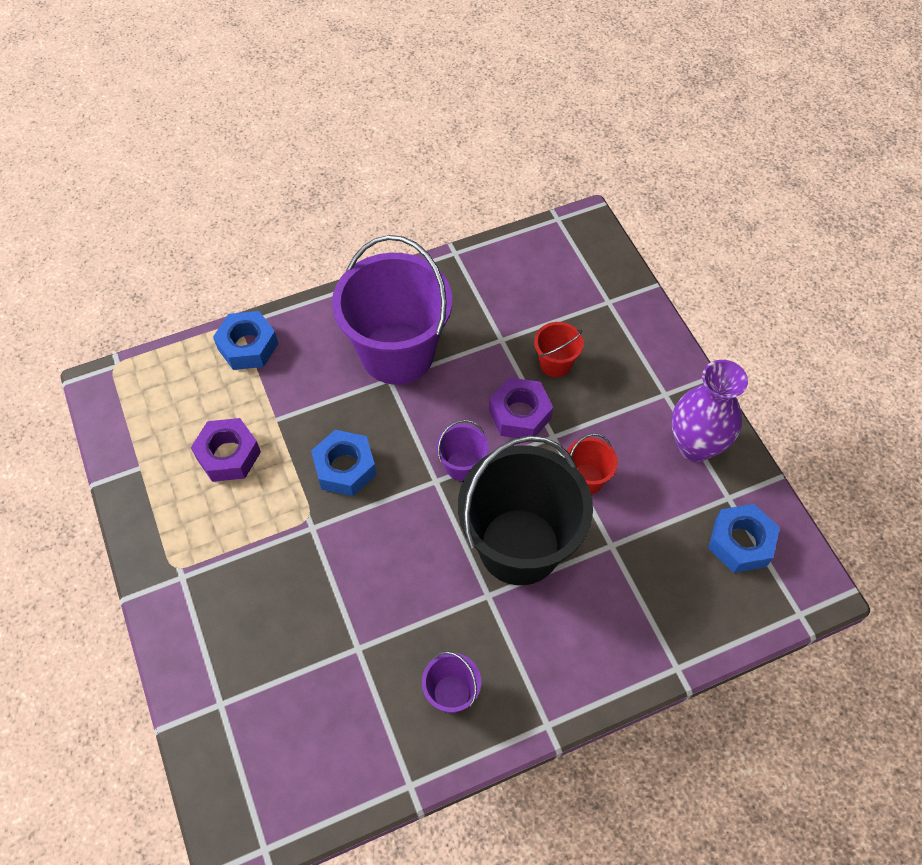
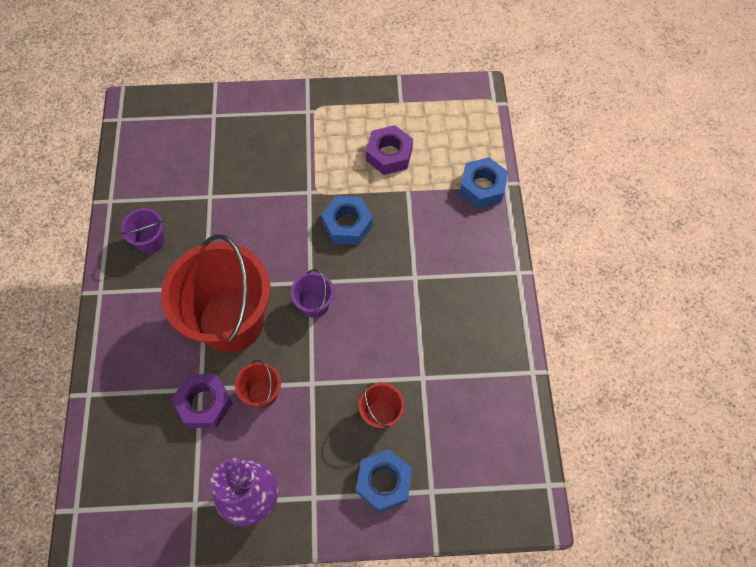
camera: 110 degrees right, 5 degrees up
(397, 353) = (438, 291): purple bucket -> none
(519, 546) = (231, 321): black bucket -> red bucket
(520, 414) = (343, 364): purple nut -> purple nut (204, 403)
(740, 542) = (153, 493): blue nut -> blue nut (384, 482)

